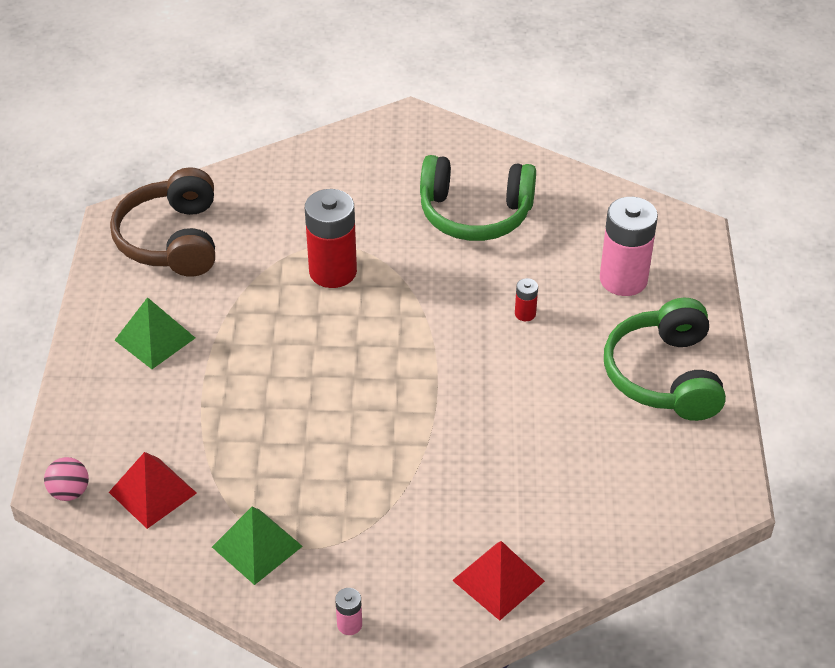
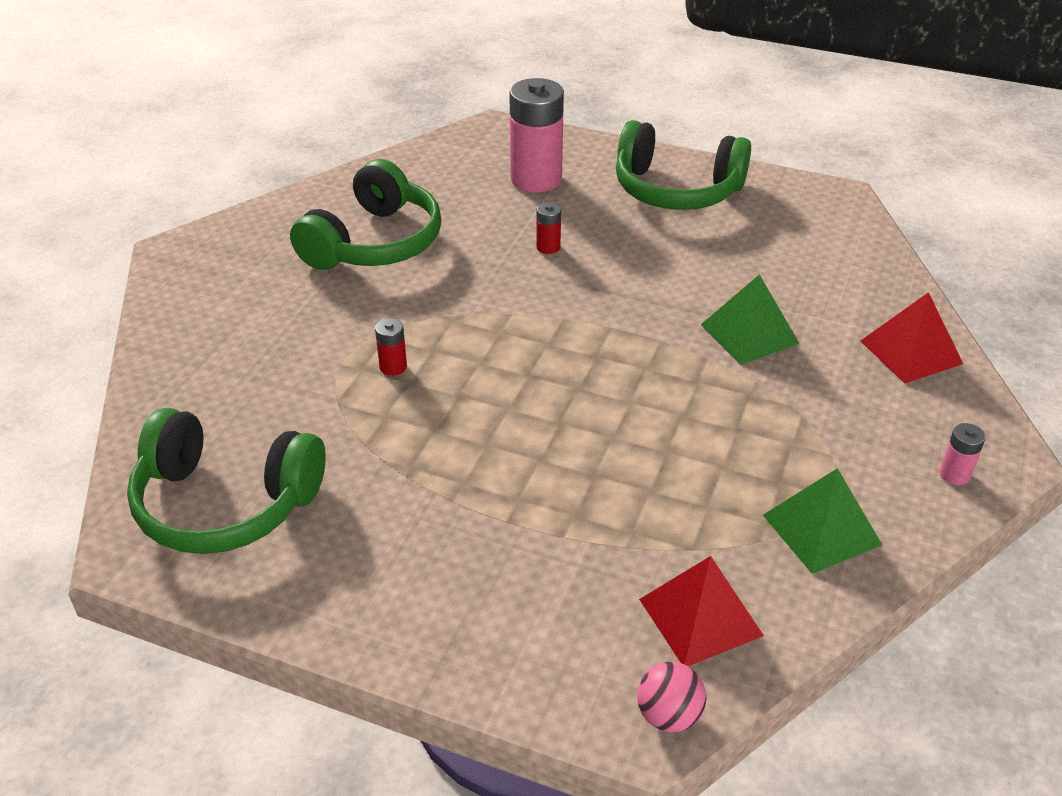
camera: 70 degrees left, 5 degrees down
(155, 338) = (411, 560): green pyramid -> green pyramid (749, 334)
(172, 240) = (225, 503): brown headphones -> green headphones
(333, 271) = (393, 367): red battery -> red battery, size x0.43

